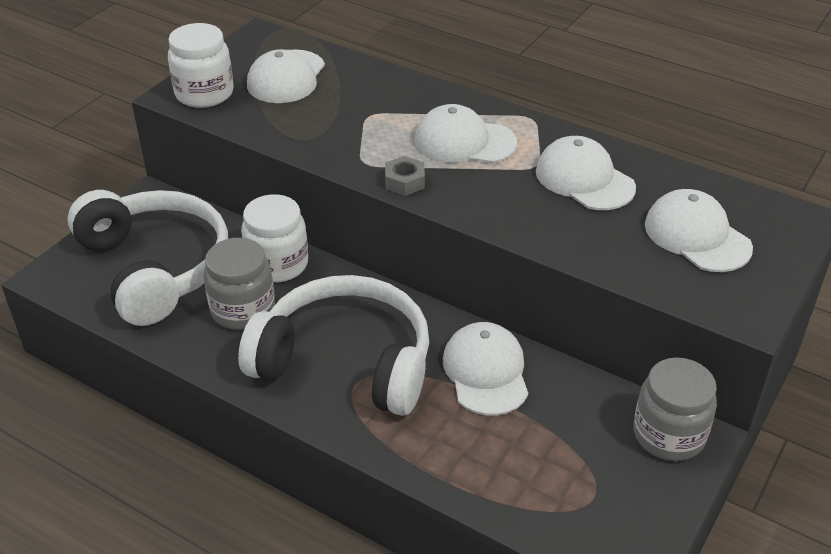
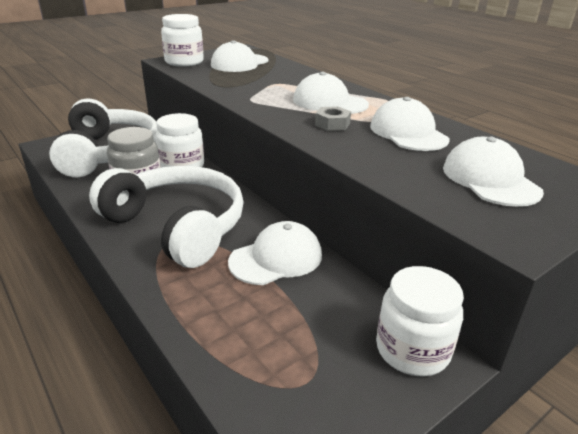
camera: 20 degrees right, 10 degrees down
(404, 181) = (269, 112): grey nut -> grey nut (332, 124)
(486, 372) = (276, 258): white cap -> white cap turned 45 degrees clockwise
(669, 435) = (412, 350): grey jar -> white jar

